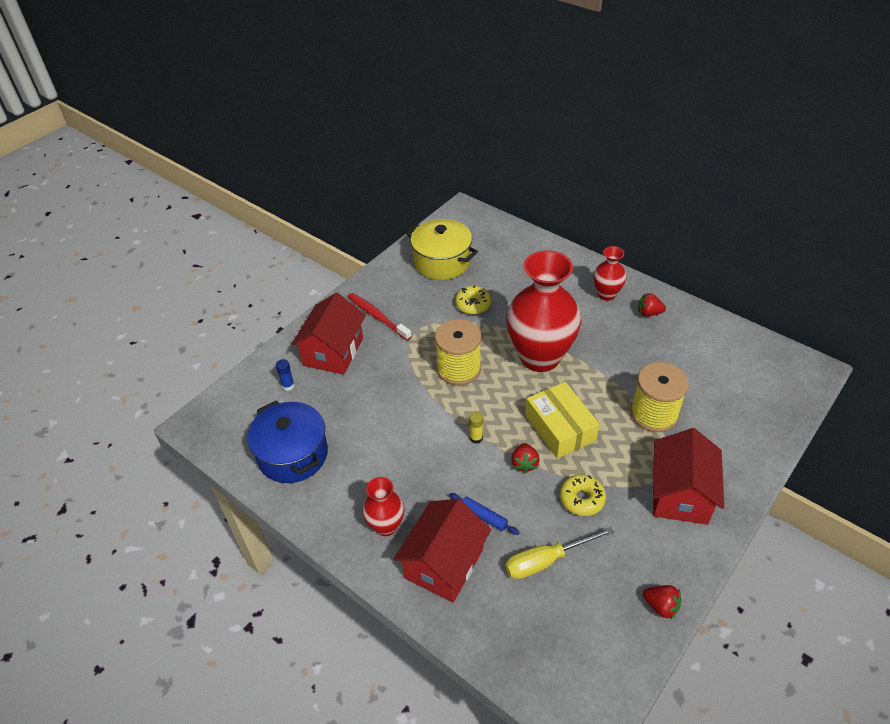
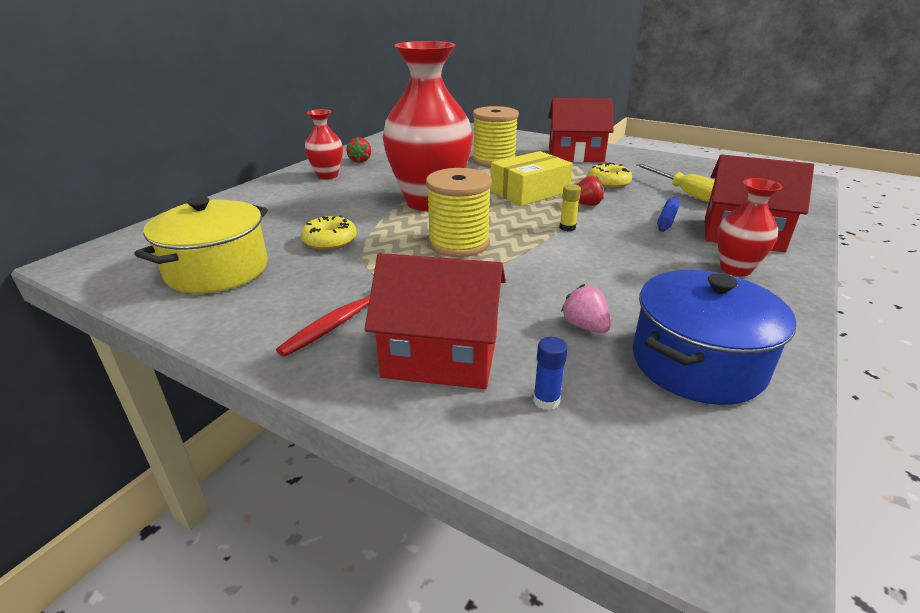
camera: 100 degrees left, 15 degrees down
(340, 415) = (585, 326): none -> pink strawberry
(661, 606) = (682, 161): red strawberry -> none

